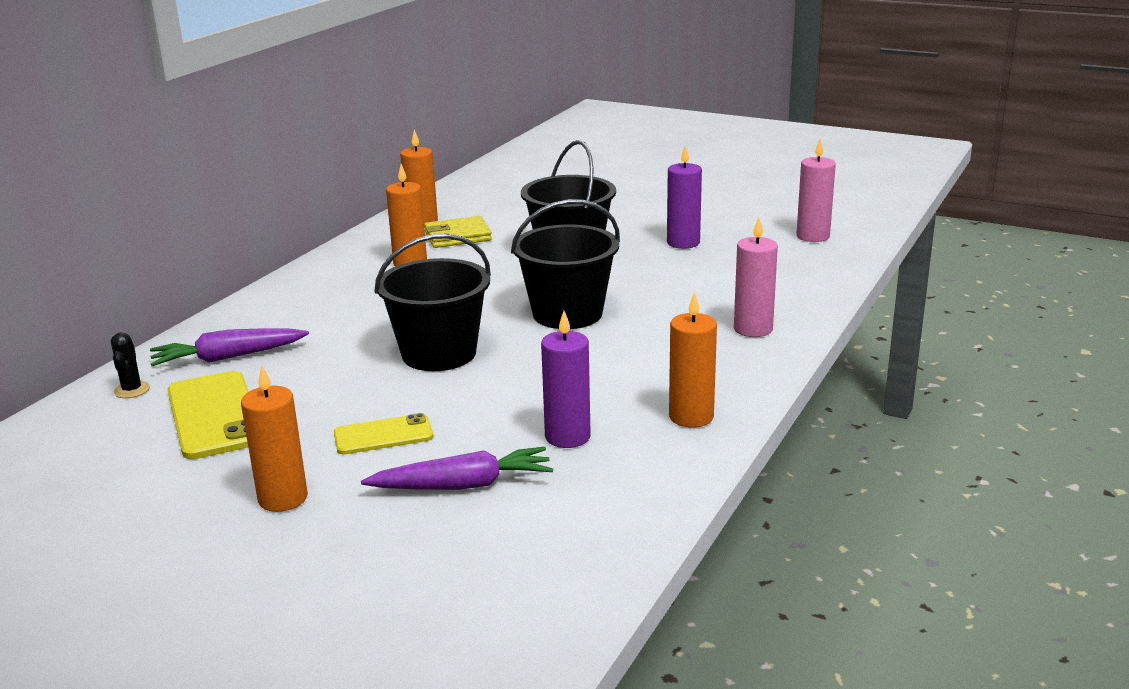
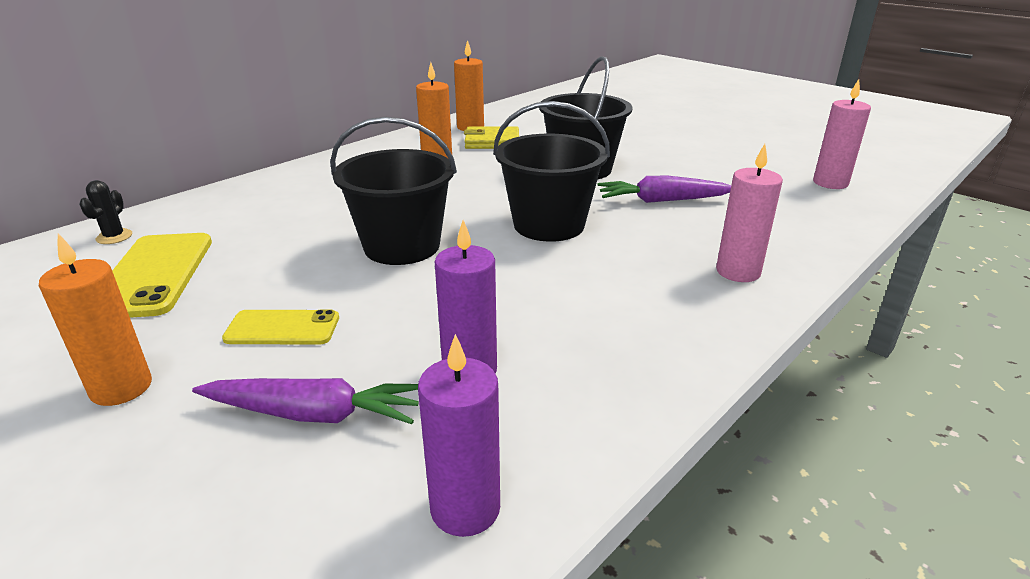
camera: 15 degrees right, 5 degrees up
(228, 357) = (219, 219): purple carrot -> purple carrot (662, 200)
(683, 243) = (694, 172): purple candle -> purple candle (465, 508)
(691, 417) = (626, 372): orange candle -> none

